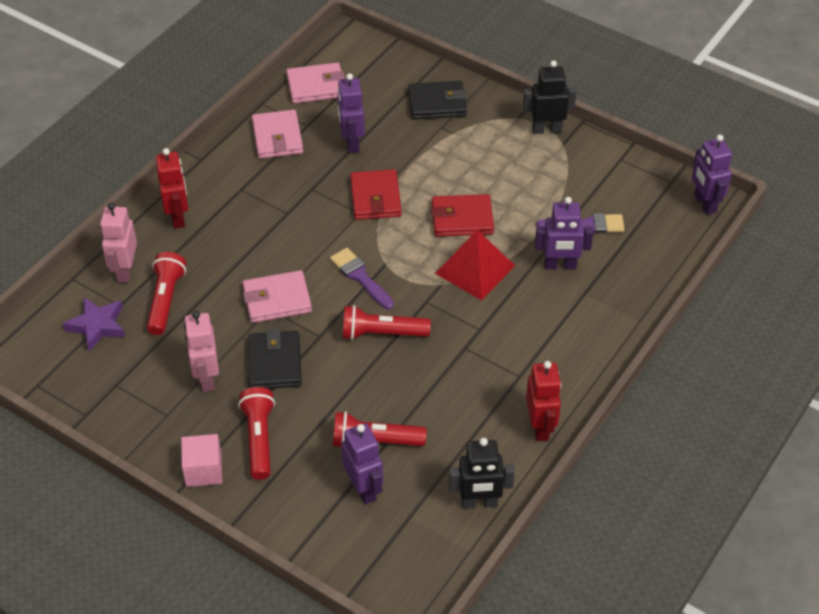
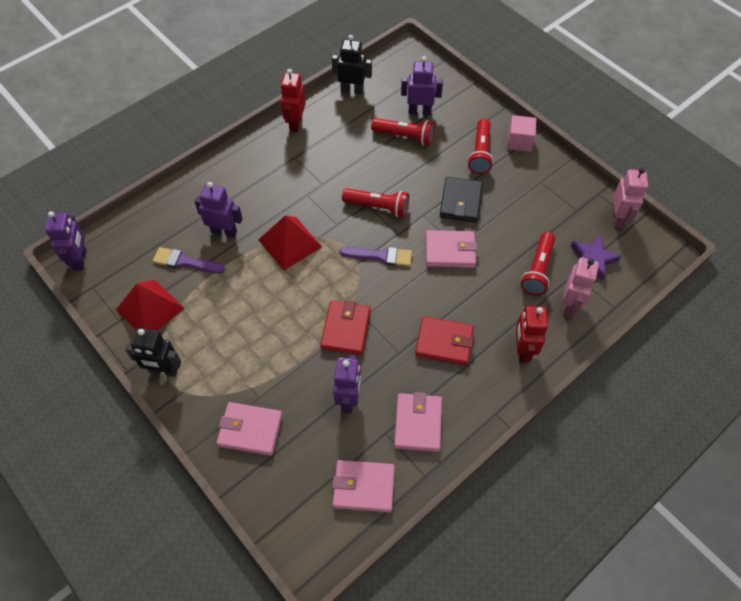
camera: 165 degrees left, 10 degrees up
(206, 378) = (511, 201): pink robot -> pink robot (618, 218)
(360, 277) = (380, 256): purple brush -> purple brush turned 60 degrees counterclockwise
(363, 489) = (419, 111): purple robot -> purple robot turned 105 degrees clockwise
(437, 103) = (250, 430): black wallet -> pink wallet
(462, 219) = (281, 291): red wallet -> red wallet (444, 343)
(595, 175) = (150, 309): none -> red pyramid

